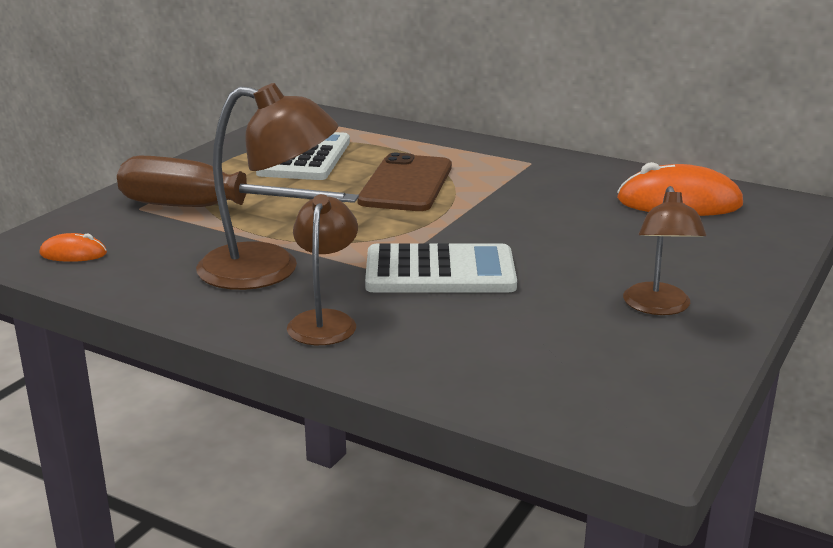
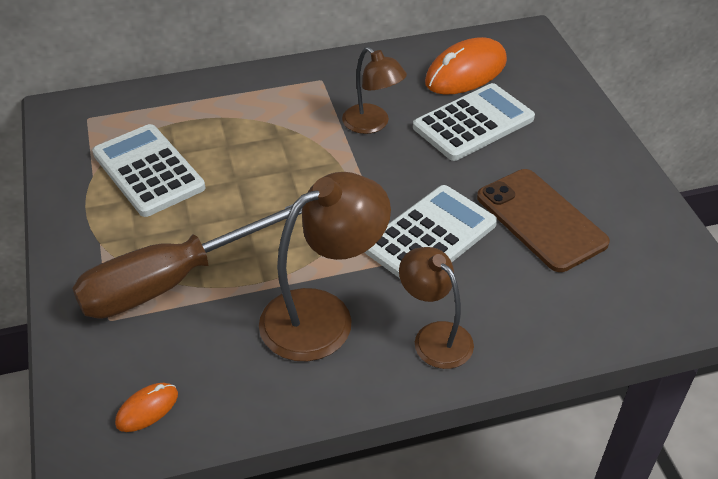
camera: 45 degrees left, 20 degrees up
(406, 184) = (273, 156): brown phone -> brown phone (541, 220)
(621, 231) = (473, 123): none -> white calculator
(658, 307) = (583, 184): brown lamp -> brown lamp (372, 124)

